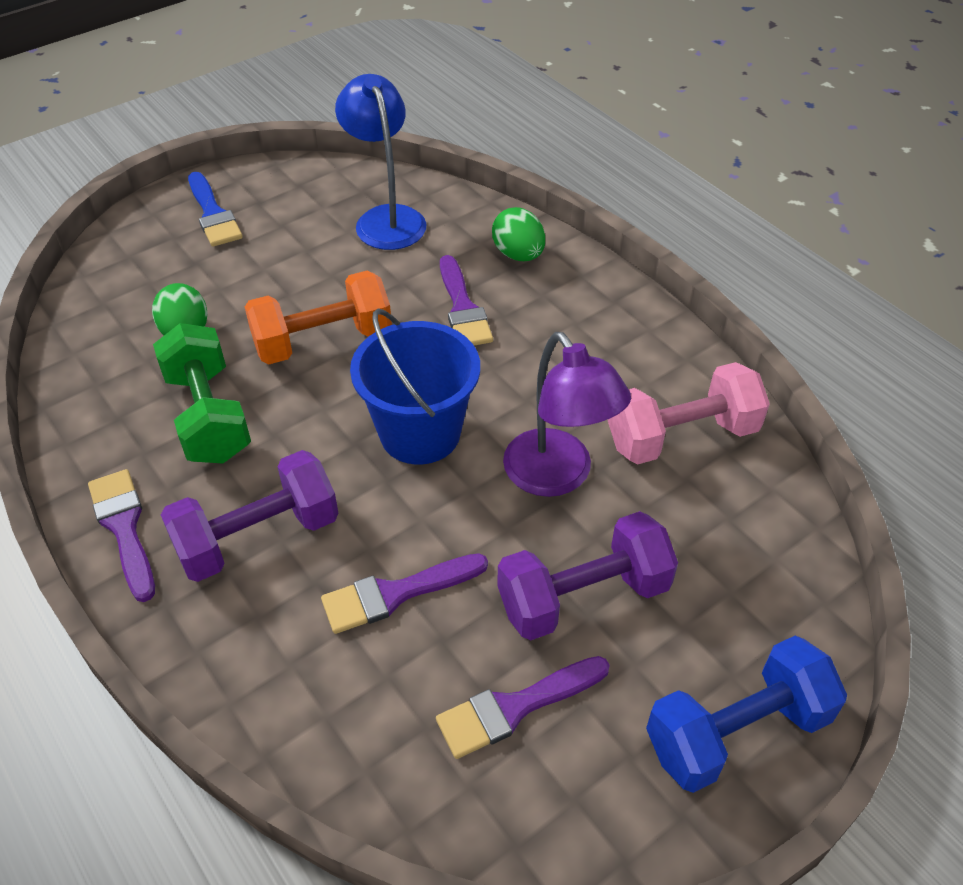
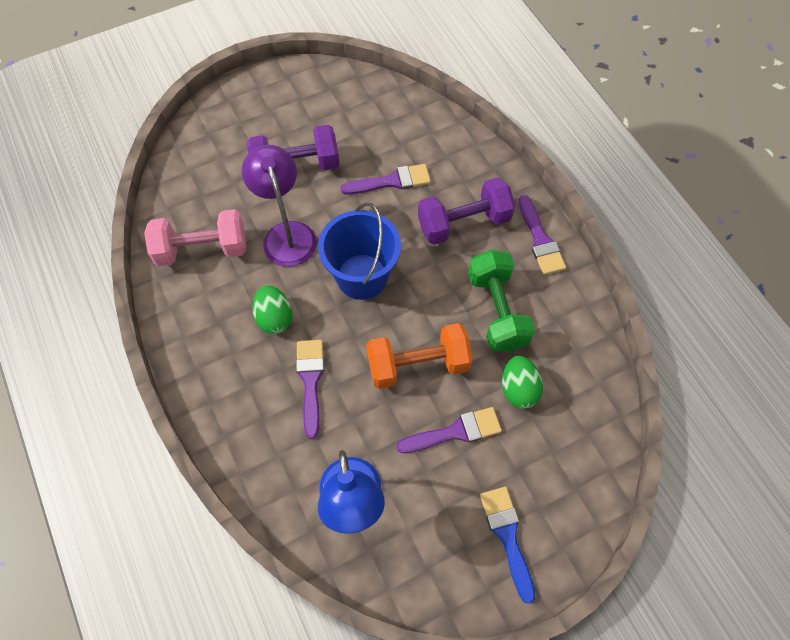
camera: 170 degrees left, 15 degrees up
(515, 707) = (344, 123): purple brush -> purple brush (455, 432)
(518, 254) = (252, 434): green egg -> green egg (274, 318)
(736, 731) = (250, 101): blue dumbbell -> none

